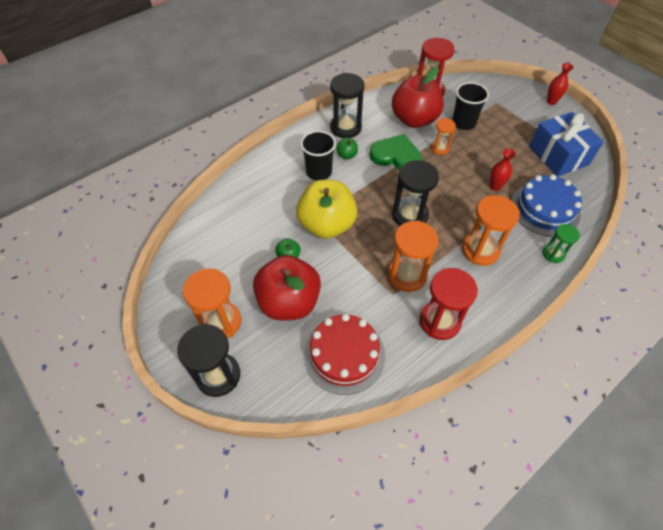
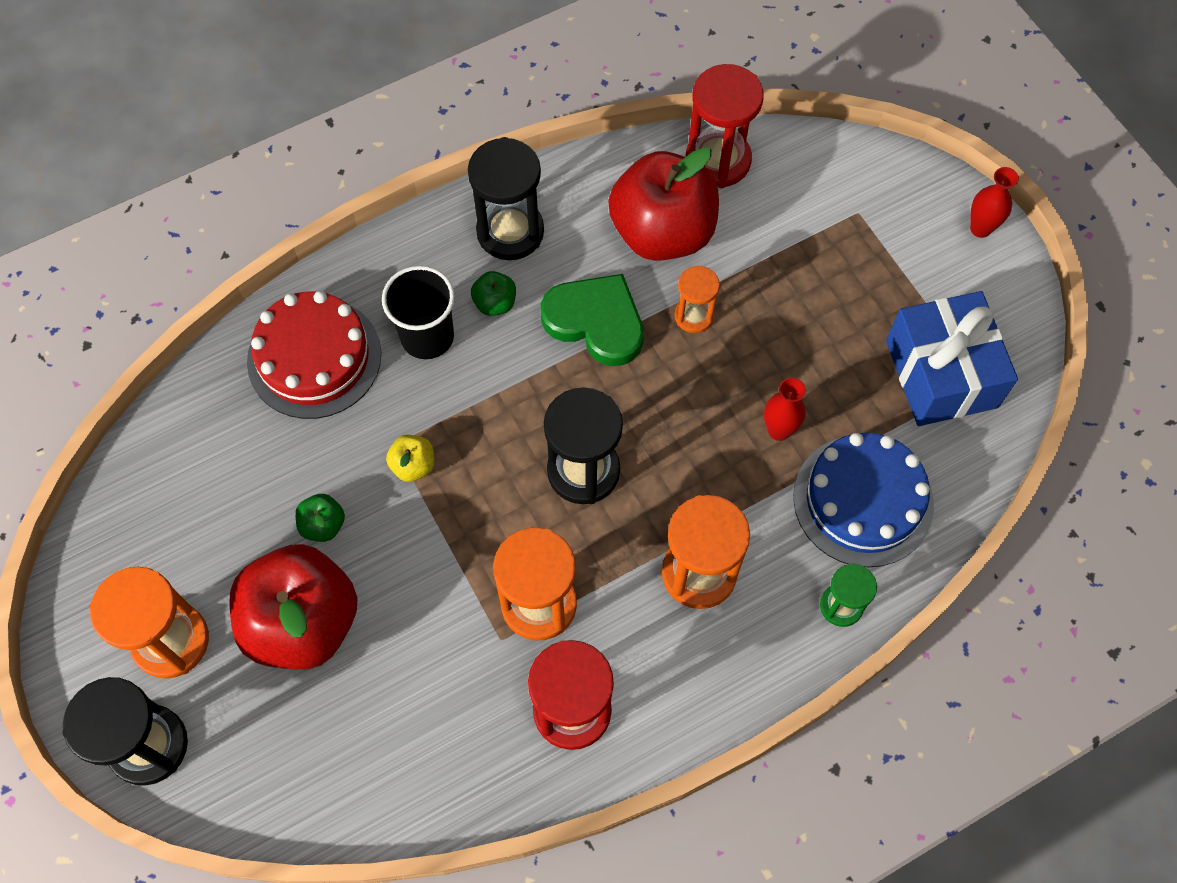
camera: 10 degrees right, 10 degrees up
(327, 225) = (413, 465): yellow apple -> yellow apple, size x0.41
(344, 354) = (378, 745): red cake -> red cake (314, 357)
(463, 123) = (766, 257): black cup -> none

